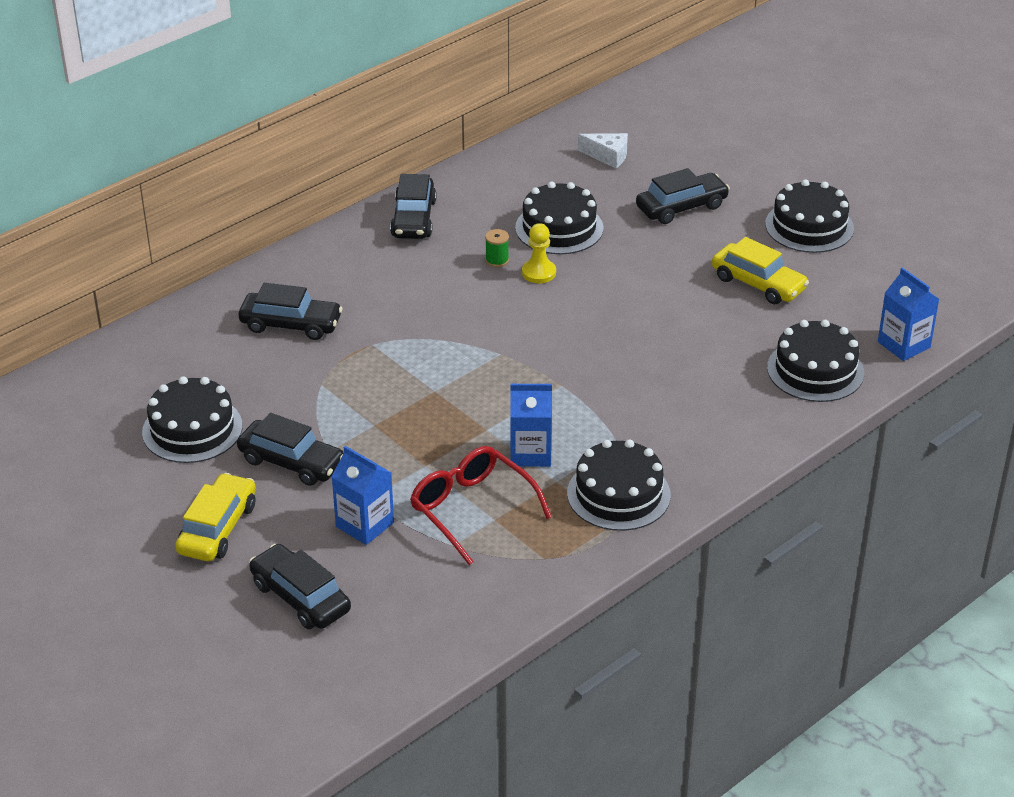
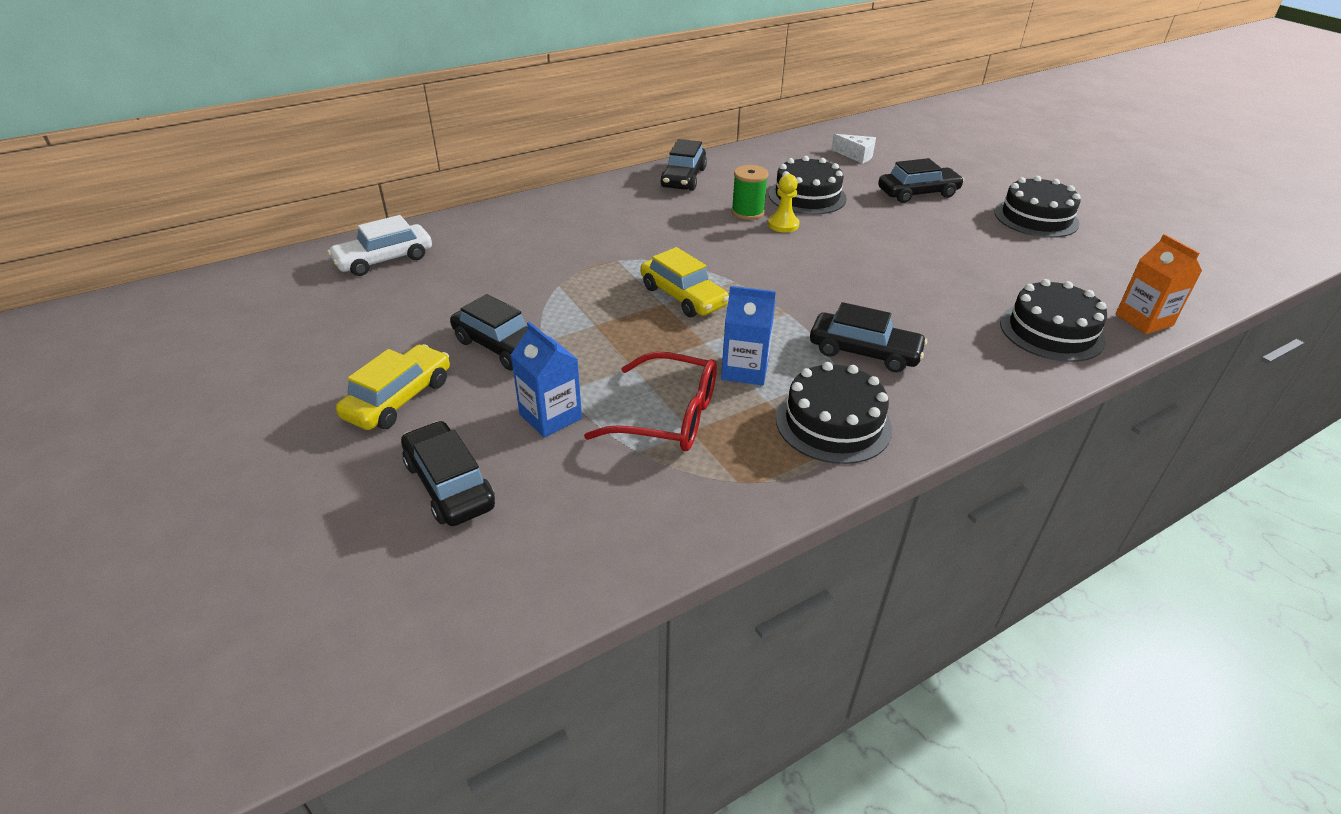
camera: 10 degrees right, 0 degrees up
(123, 378) = (384, 260): none -> white car
(192, 429) = (422, 307): black cake -> none
(291, 324) = (551, 237): black car -> black car (864, 352)
(471, 509) = (669, 416): red glasses -> red glasses turned 135 degrees clockwise
(497, 260) = (747, 212): green spool -> green spool, size x1.58
(758, 283) = (989, 254): yellow car -> yellow car (683, 296)
(904, 345) = (1144, 320): blue carton -> orange carton

